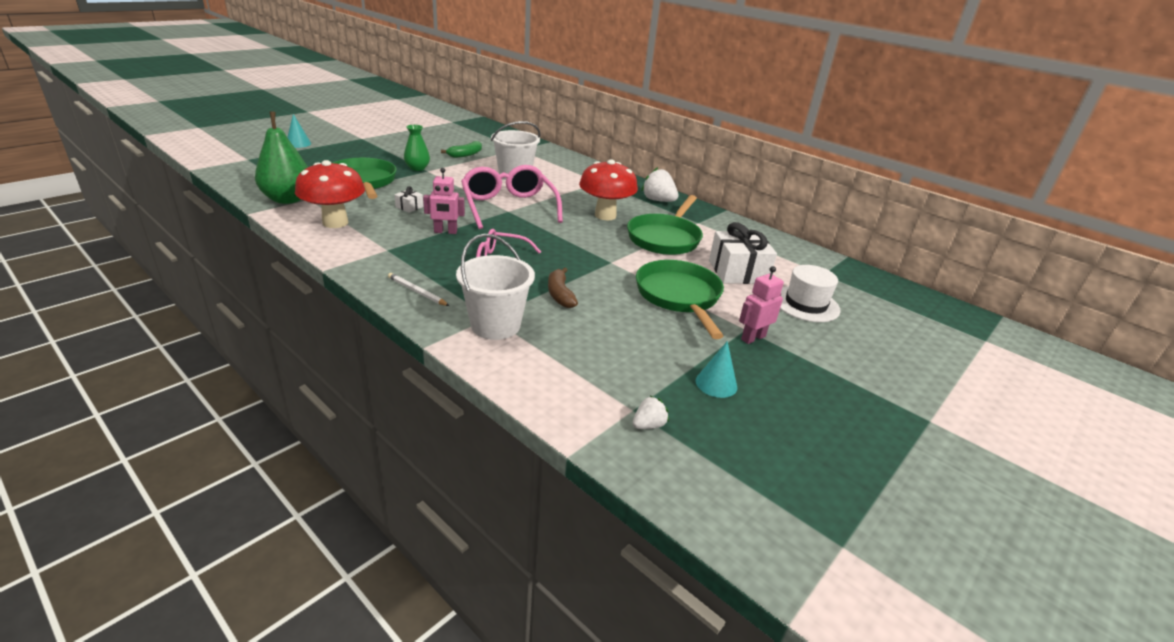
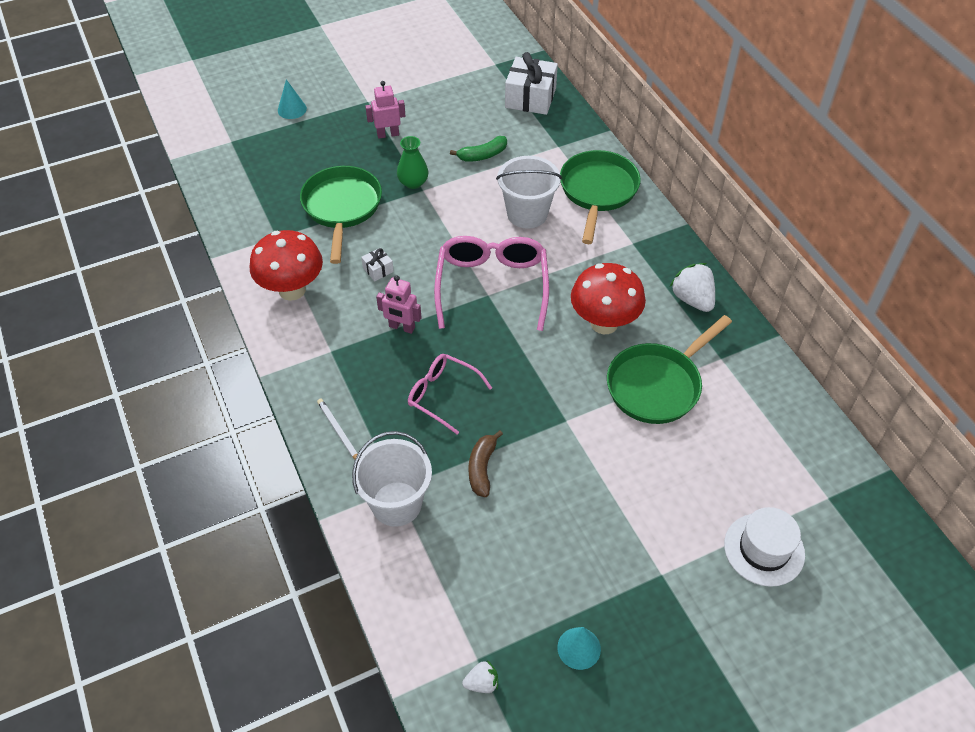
camera: 25 degrees right, 20 degrees up
(288, 199) = (255, 235): green pear -> none
(679, 297) = (615, 501): green pan -> green pan (598, 191)
(737, 272) = (714, 471): white gift -> white gift (530, 98)
(753, 338) = (661, 590): pink robot -> pink robot (388, 134)

